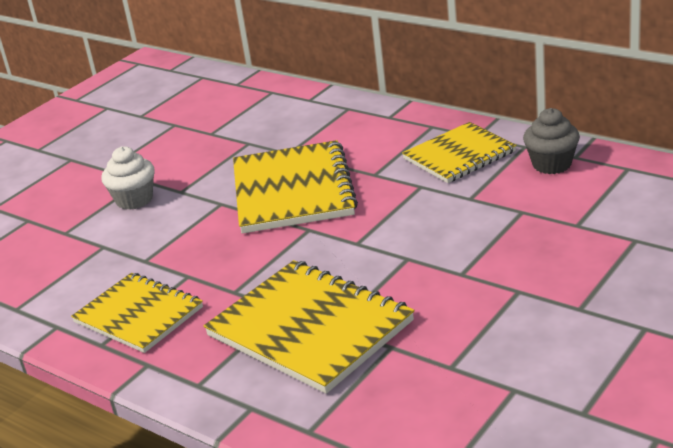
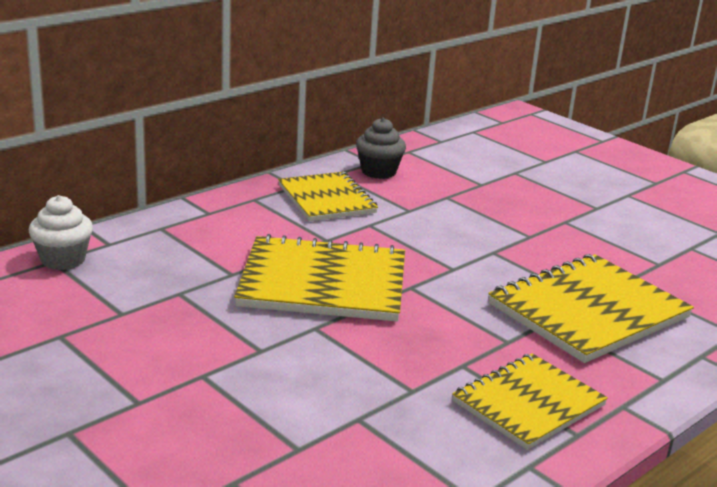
camera: 85 degrees left, 5 degrees down
(134, 200) = (253, 385): white cupcake -> white cupcake (63, 260)

